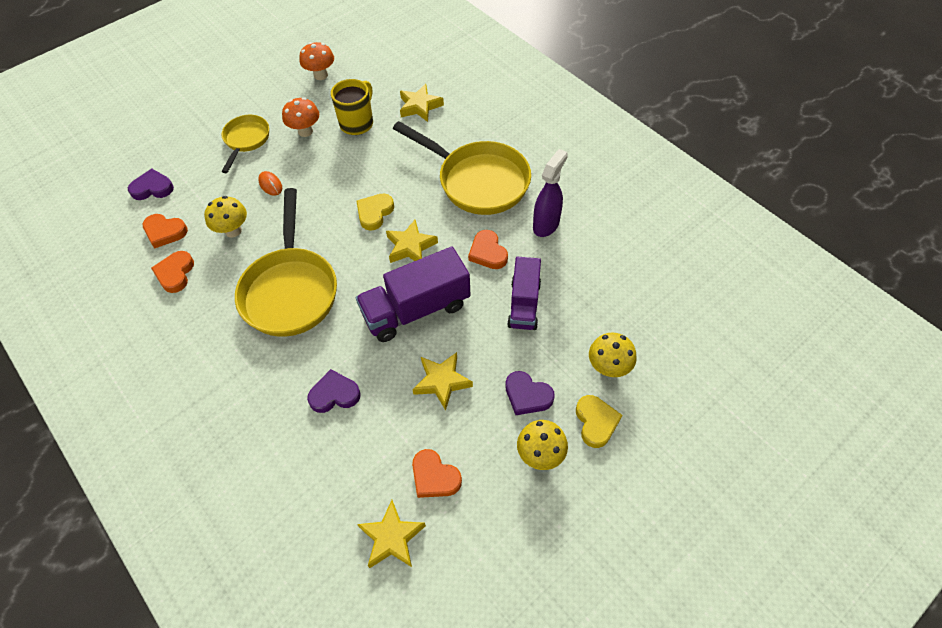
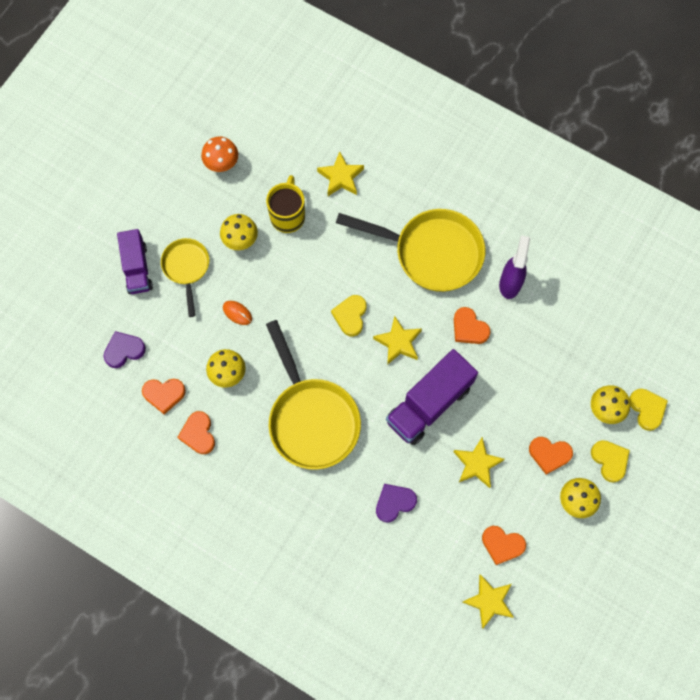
camera: 20 degrees left, 15 degrees up
(305, 131) = (240, 240): orange mushroom -> yellow mushroom
(524, 304) = (518, 371): purple truck -> purple truck (137, 268)
(527, 395) = (549, 454): purple heart -> orange heart
(657, 380) = (647, 409): none -> yellow heart

